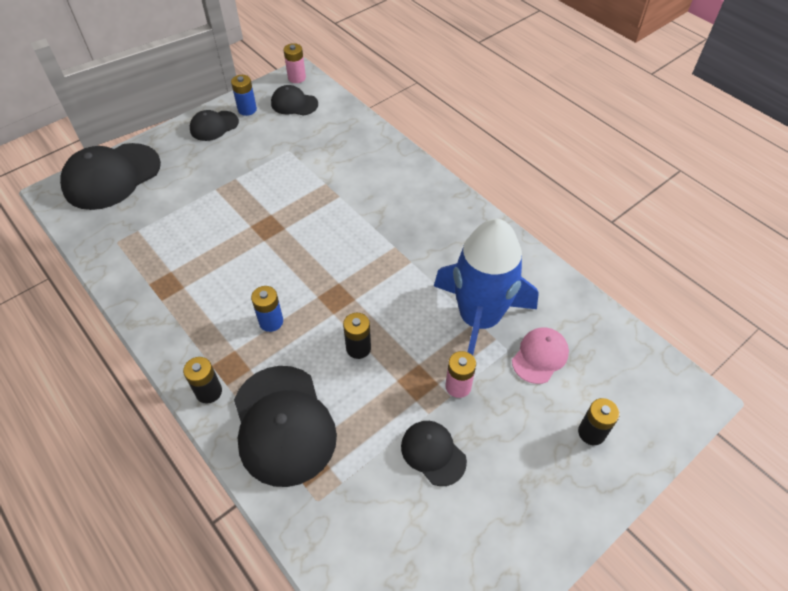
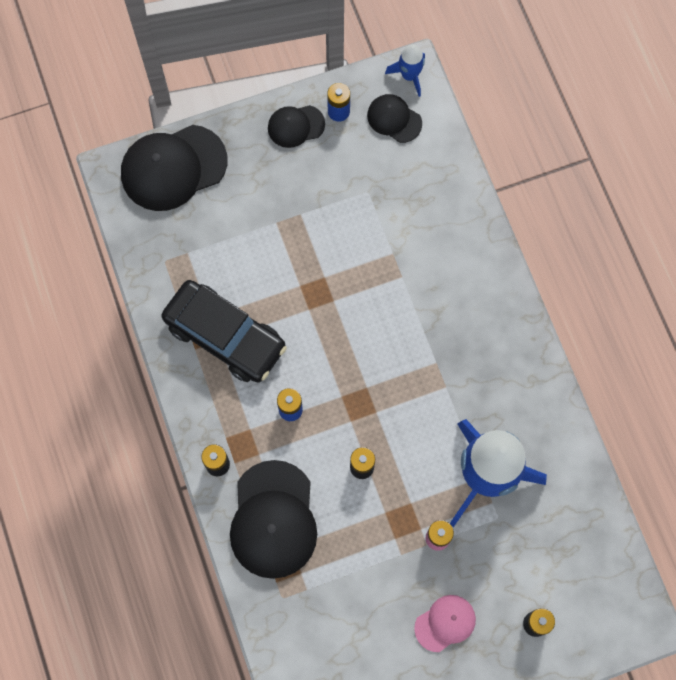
camera: 20 degrees right, 20 degrees up
(189, 282) = (225, 336): none -> black car
(297, 78) = (409, 75): pink battery -> blue rocket
(433, 453) = (391, 592): black cap -> none
(540, 356) = (525, 535): pink cap -> pink cap (445, 623)

